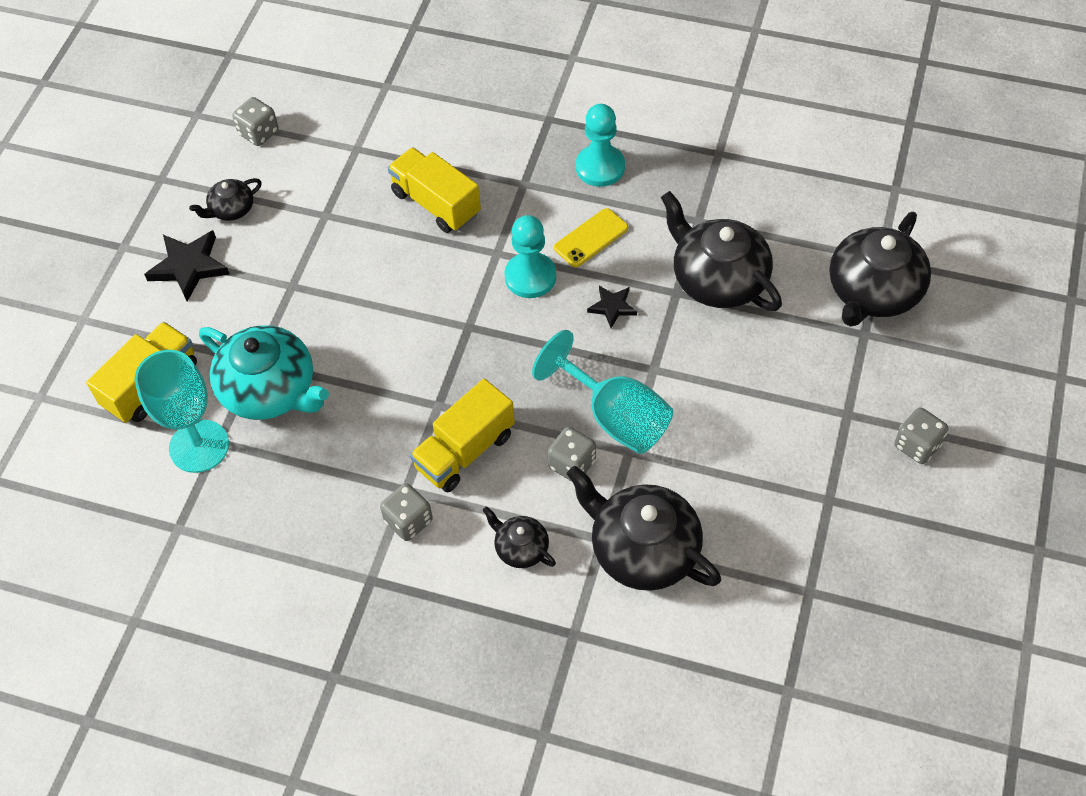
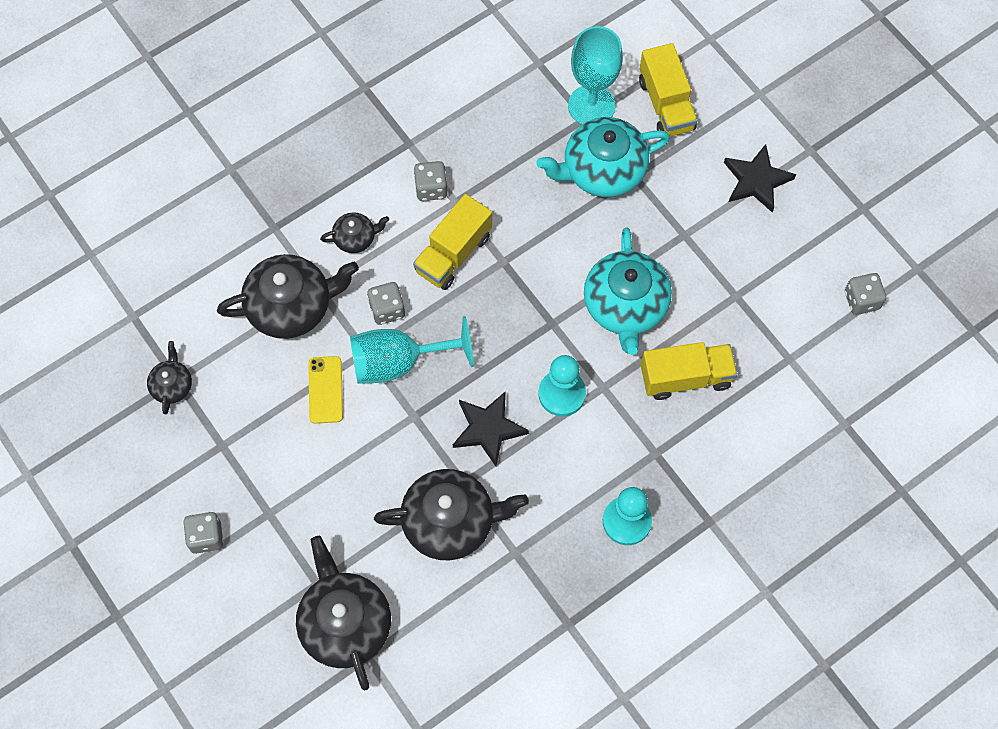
camera: 125 degrees right, 10 degrees up
(231, 209) = (792, 237): black teapot -> black teapot (172, 385)
(403, 284) = (625, 306): none -> turquoise teapot
(465, 451) = (453, 253): yellow truck -> yellow truck turned 135 degrees counterclockwise
(591, 238) = (562, 462): yellow phone -> yellow phone (325, 390)
(612, 307) = (488, 429): black star -> black star, size x1.70

